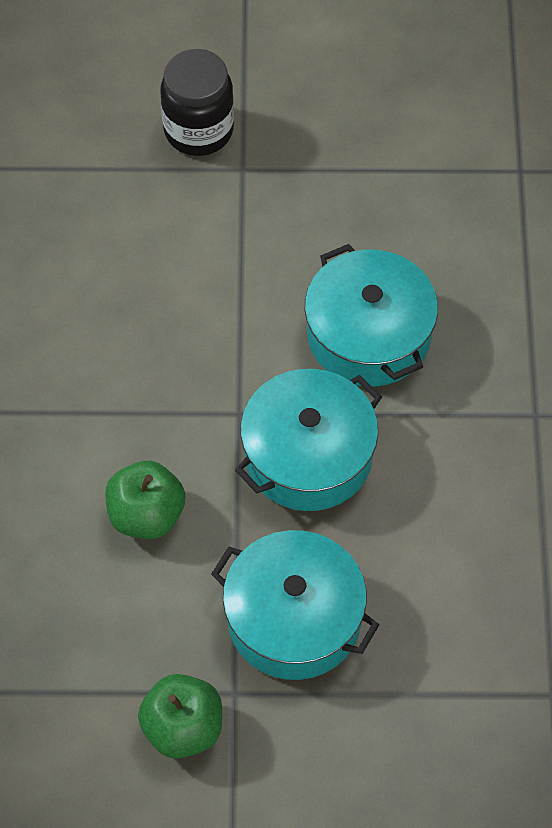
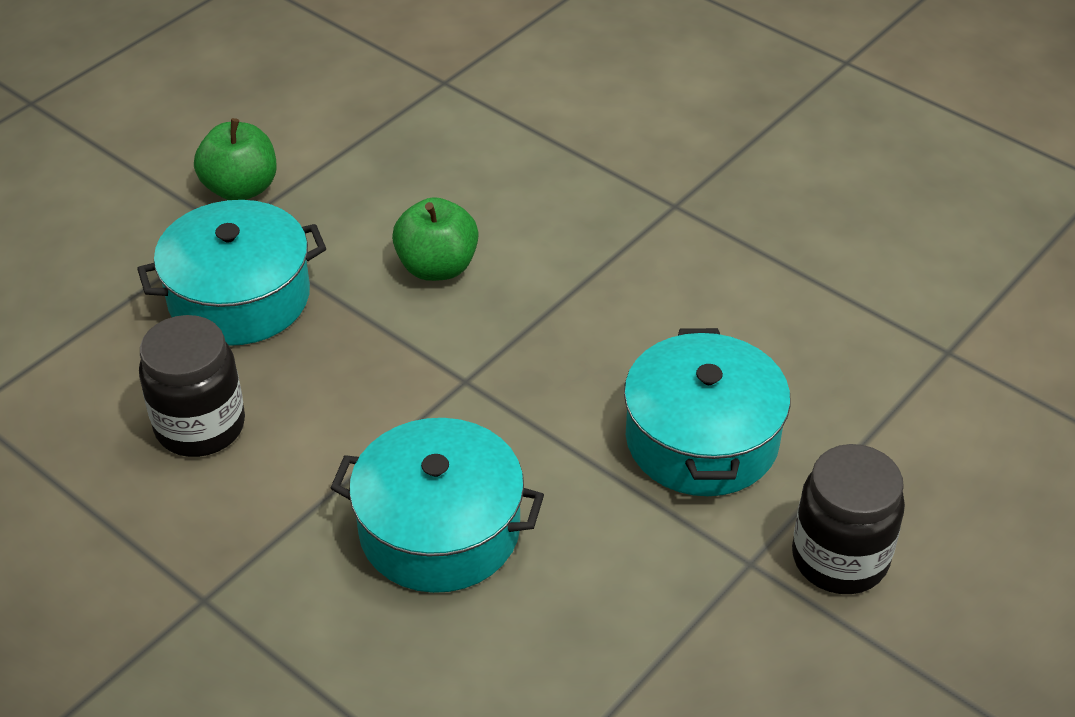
camera: 130 degrees right, 15 degrees down
(308, 455) = (368, 400): turquoise pot -> turquoise pot (702, 439)
(424, 534) = (200, 426): none -> black jar

